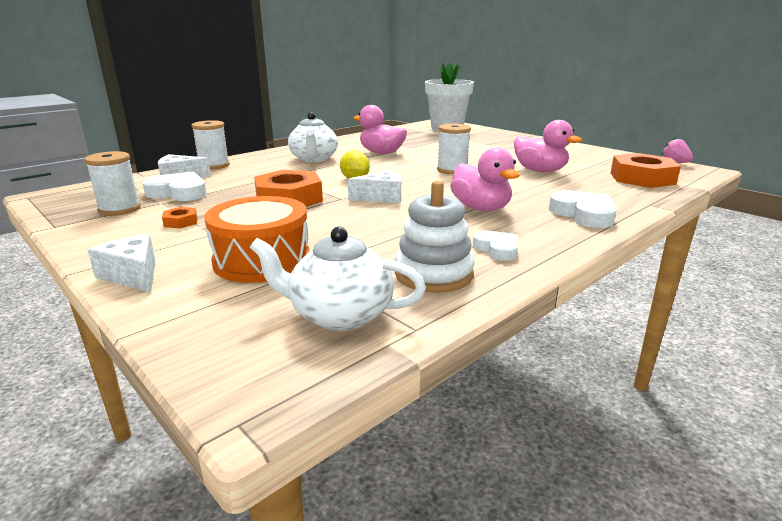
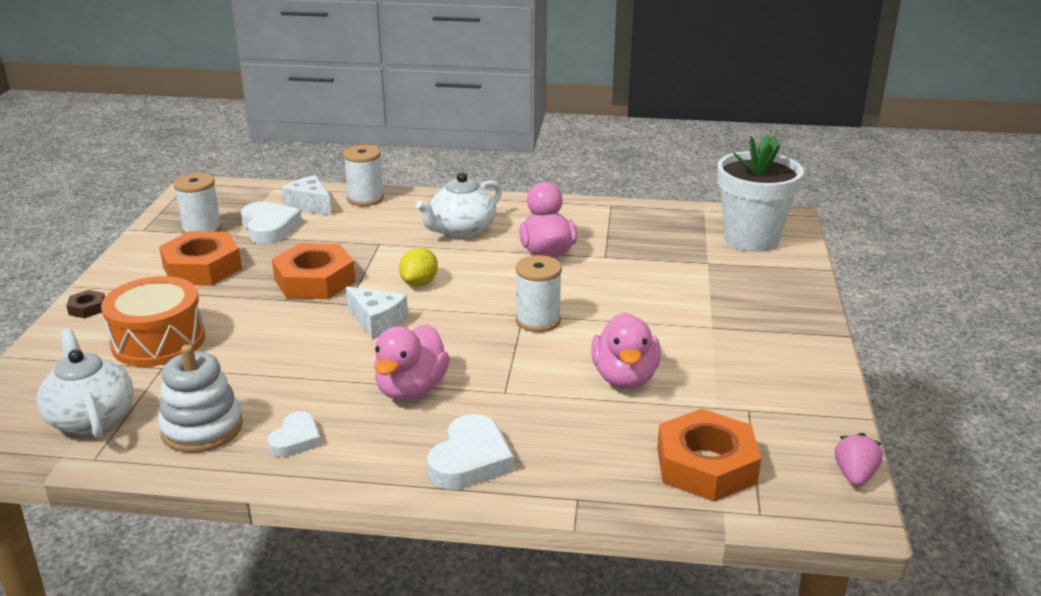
camera: 50 degrees right, 5 degrees up
(133, 275) = (87, 308): white cheese -> brown nut
(181, 222) = (202, 268): orange nut -> orange nut, size x2.25

